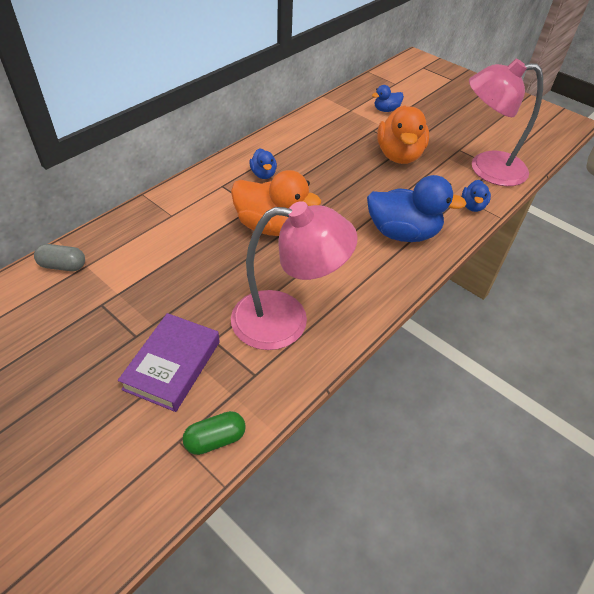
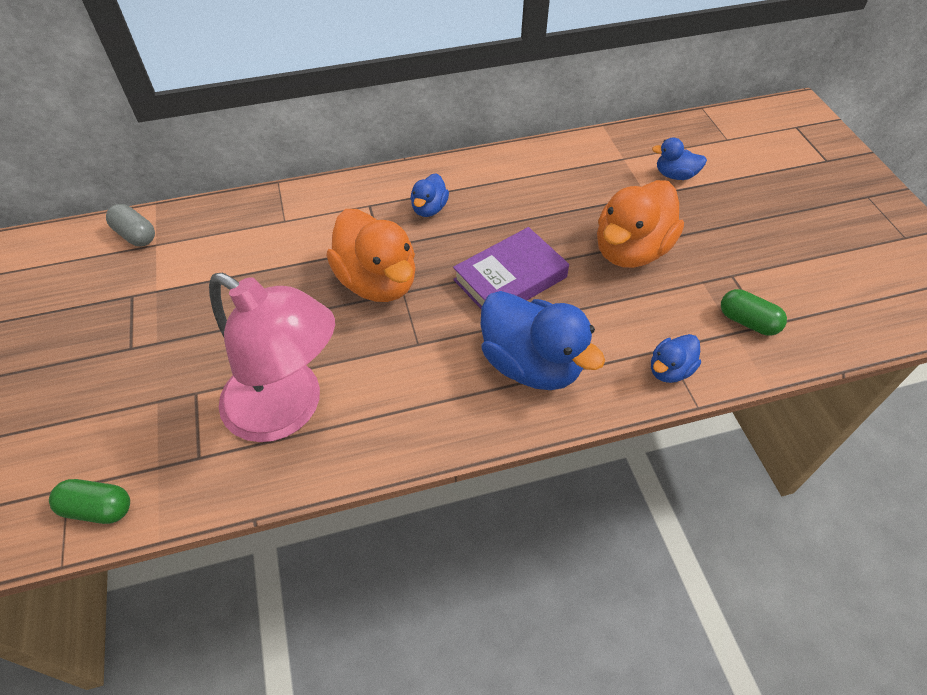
camera: 35 degrees right, 5 degrees up
(172, 365) = (133, 400): purple book -> purple book (510, 278)
(486, 168) = (747, 322): pink lamp -> green capsule

